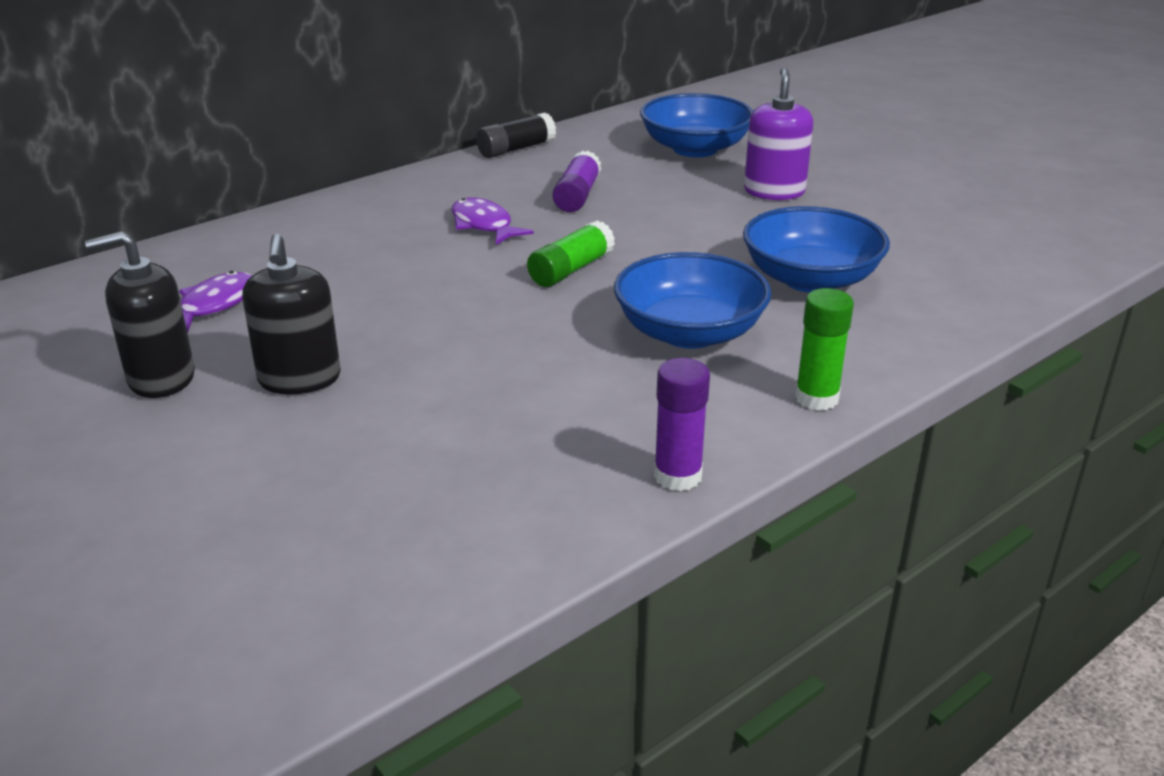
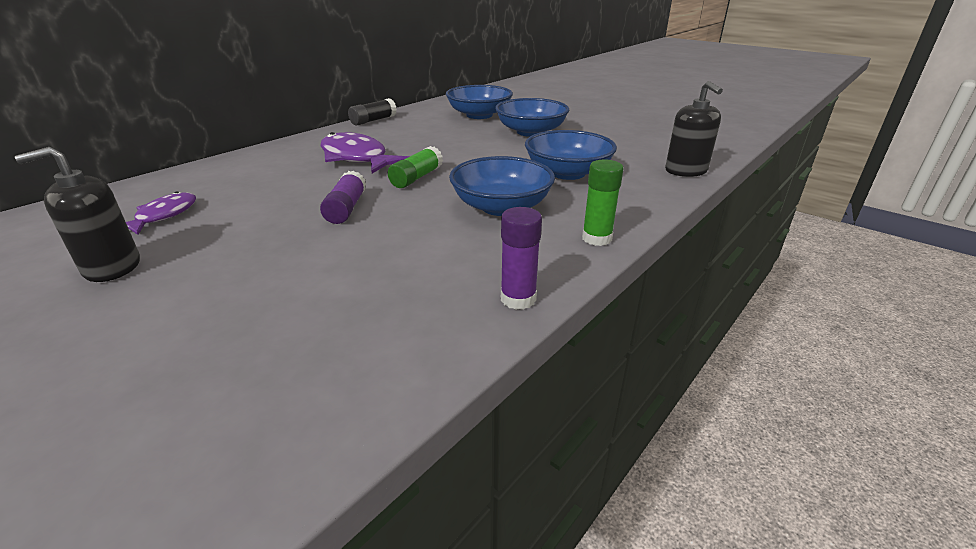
camera: 10 degrees left, 0 degrees up
(299, 379) = (225, 258): black soap dispenser -> black soap dispenser (686, 171)
(484, 225) = (357, 158): purple fish -> purple fish, size x1.66
(577, 196) = (414, 140): purple glue stick -> purple glue stick (346, 208)
(774, 191) = (531, 132): purple soap dispenser -> blue bowl

